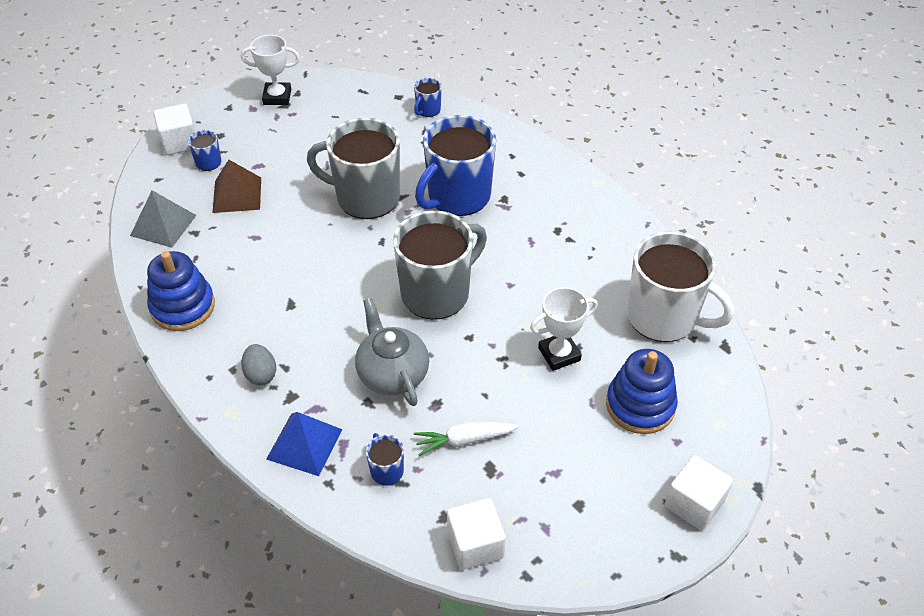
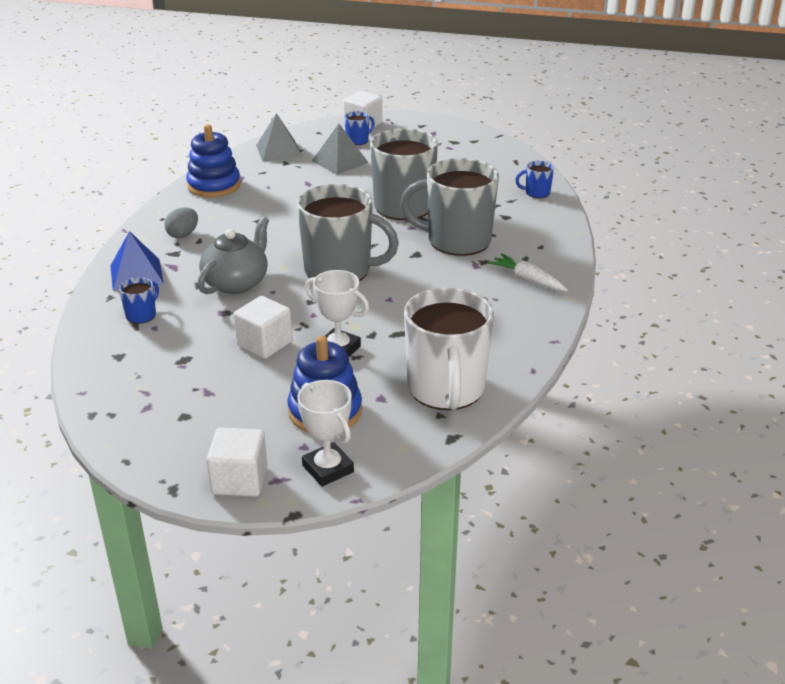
camera: 55 degrees right, 15 degrees down
(237, 194) = (340, 161): brown pyramid -> grey pyramid
(277, 97) = (458, 136): white trophy -> white trophy (328, 469)
(457, 196) = (456, 241): blue mug -> grey mug
(464, 440) = (201, 337): white carrot -> white carrot (528, 280)
(475, 544) = (103, 379): white cube -> white cube (264, 344)

